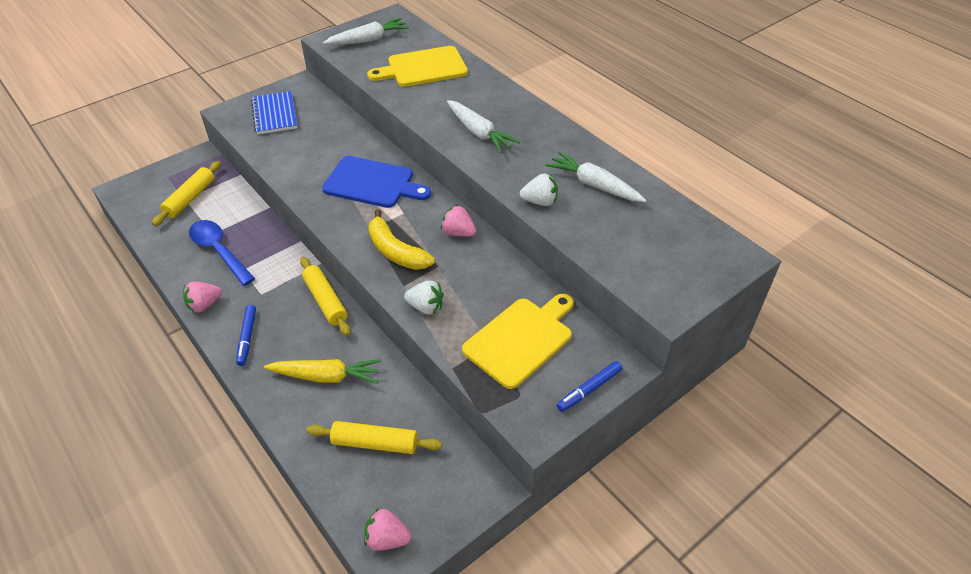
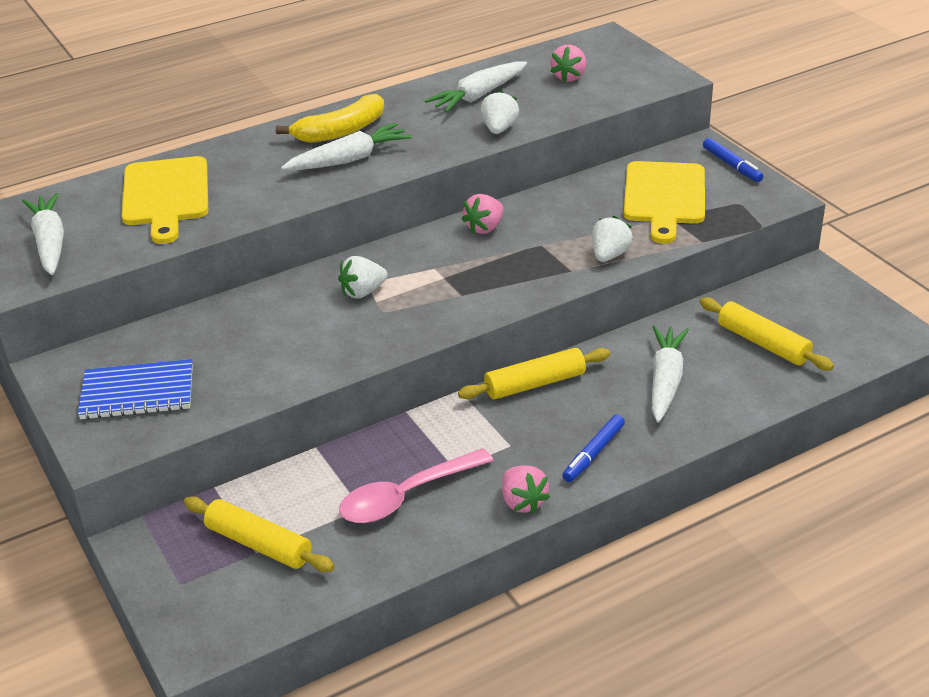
camera: 80 degrees left, 10 degrees down
(219, 251) = (406, 496): blue spoon -> pink spoon
(247, 338) = (593, 453): blue marker -> blue marker turned 120 degrees clockwise
(326, 376) = (665, 381): yellow carrot -> white carrot
(372, 183) = (363, 292): blue cutting board -> white strawberry
(375, 443) = (763, 343): yellow rolling pin -> yellow rolling pin turned 60 degrees counterclockwise
(387, 538) = (879, 336): pink strawberry -> pink strawberry (569, 77)
(396, 251) = (508, 275): yellow banana -> yellow banana (341, 131)
(521, 339) = (664, 197): yellow cutting board -> yellow cutting board turned 135 degrees counterclockwise

